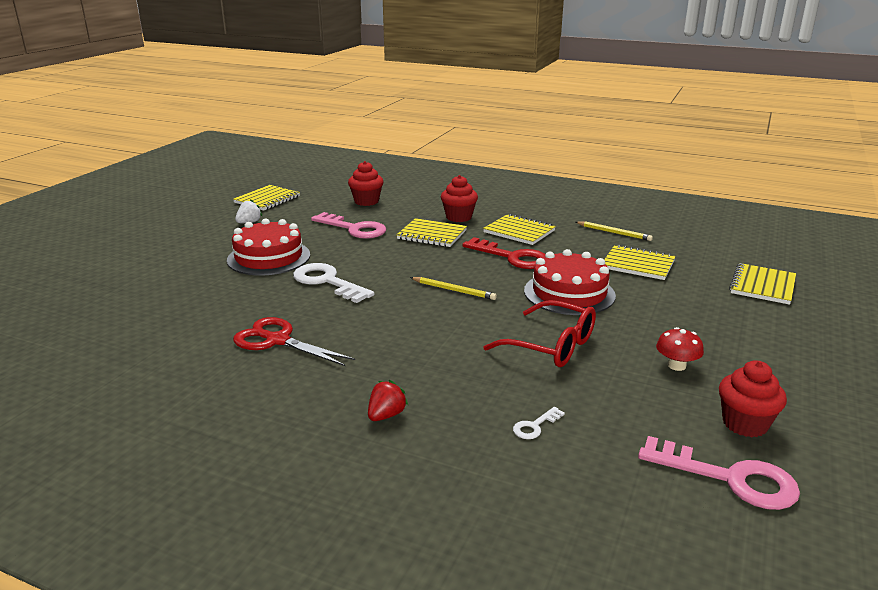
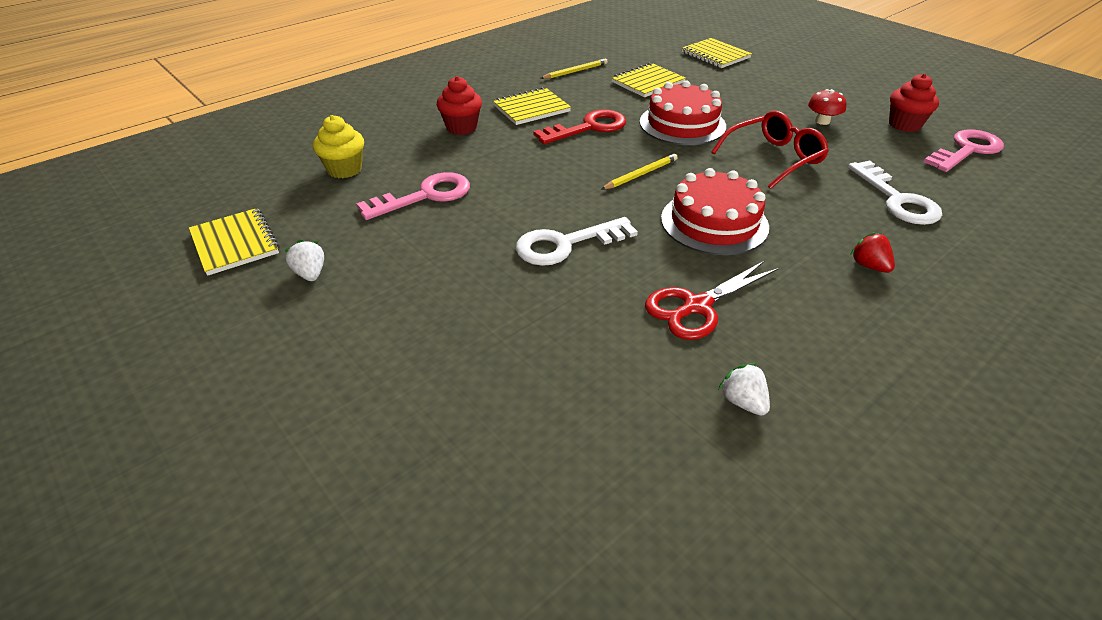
camera: 65 degrees left, 15 degrees up
(174, 372) = (742, 402): none -> white strawberry
(269, 257) = (455, 276): red cake -> red cake (714, 222)
(366, 201) = (344, 169): red cupcake -> yellow cupcake
(432, 235) = (494, 153): yellow notebook -> none
(535, 426) = (897, 199): white key -> white key, size x2.20

